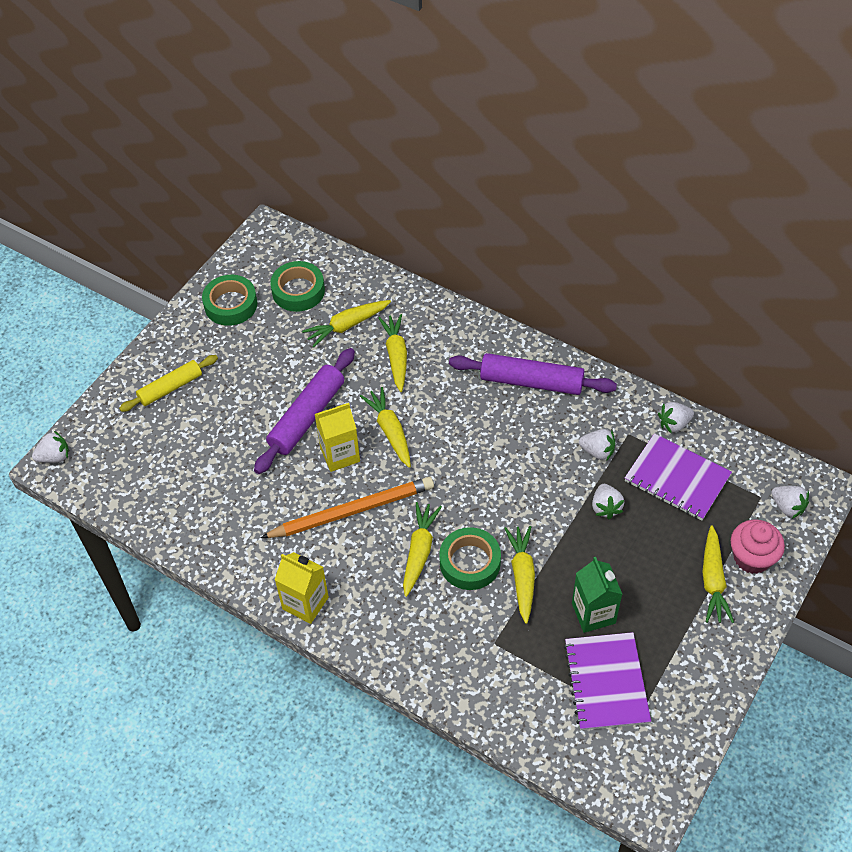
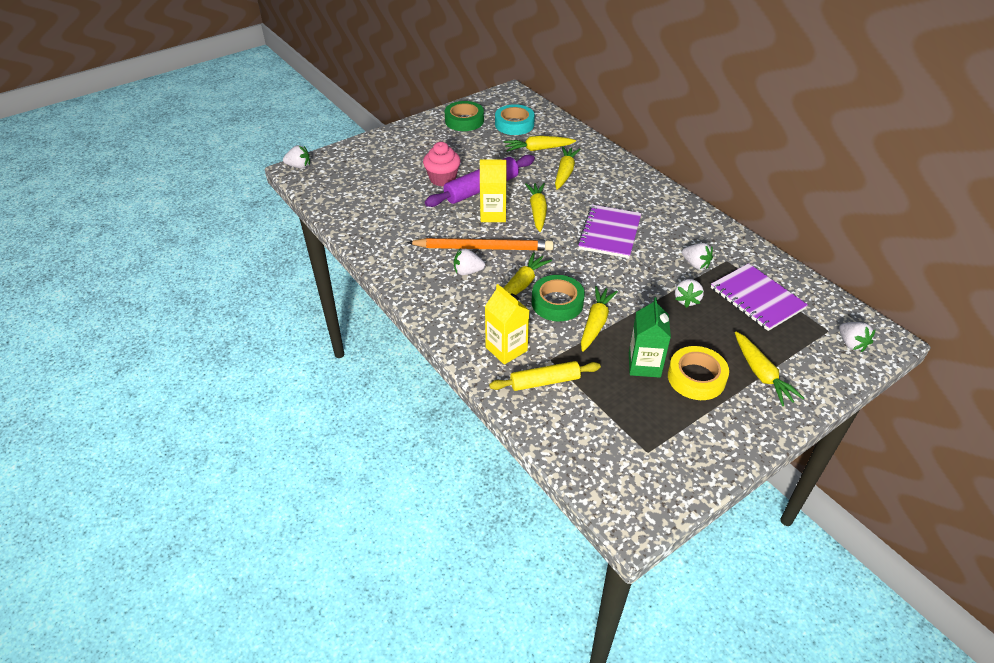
camera: 20 degrees right, 10 degrees down
(170, 388) = (397, 151): yellow rolling pin -> yellow rolling pin (545, 381)
(298, 291) = (514, 124): green tape -> turquoise tape
(305, 603) = (417, 291): yellow carton -> yellow carton (506, 349)
(531, 382) = (661, 211): purple rolling pin -> none
(606, 682) = (633, 415): purple notebook -> purple notebook (609, 233)
(651, 610) = (696, 378): none -> yellow tape
(674, 424) = (768, 264): white strawberry -> white strawberry (467, 272)
(713, 581) = (761, 374): yellow carrot -> yellow carrot turned 45 degrees counterclockwise
(752, 558) = (804, 369): pink cupcake -> pink cupcake (442, 179)

